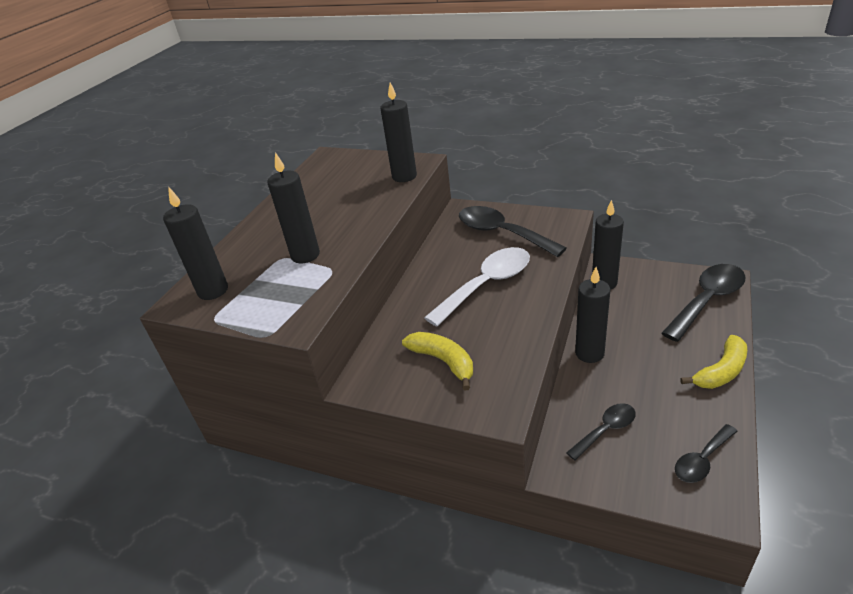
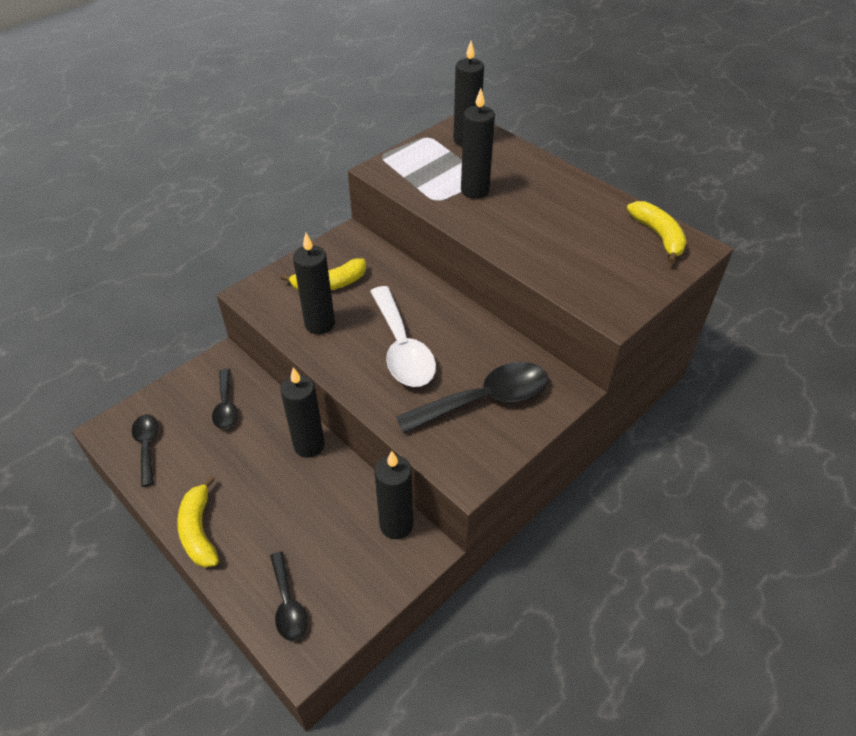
camera: 110 degrees right, 10 degrees up
(322, 168) = (658, 236): none -> yellow banana
(404, 176) = (581, 289): black candle -> black candle (320, 324)
(707, 300) = (288, 604): black spoon -> black spoon, size x0.57

